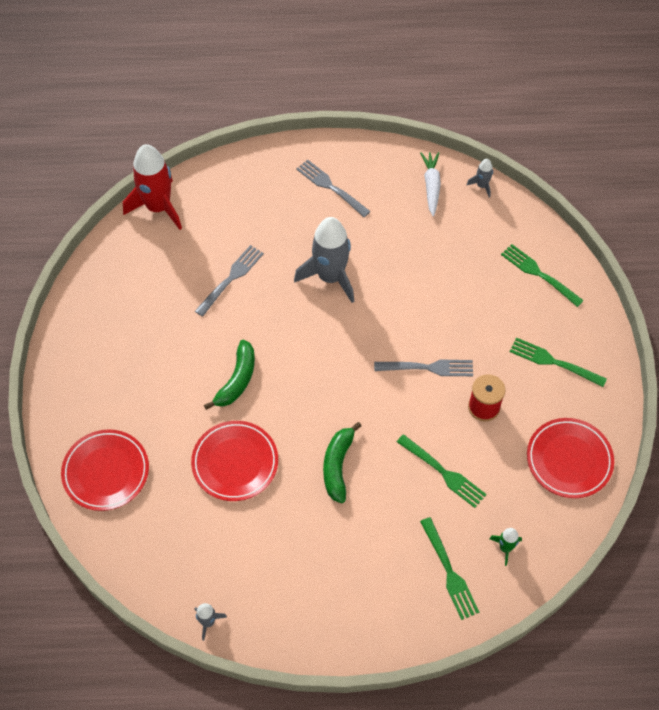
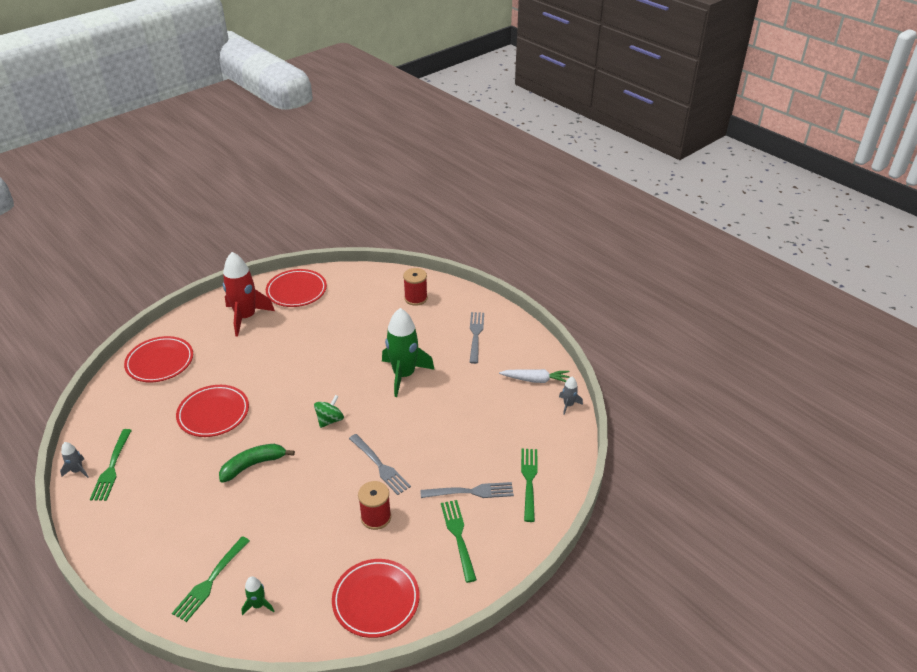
camera: 50 degrees right, 20 degrees down
(111, 287) = (296, 291): none -> red plate
(158, 207) = (374, 276): red rocket -> red rocket (246, 317)
(229, 197) = (416, 298): none -> red spool
(231, 278) = (354, 333): grey fork -> grey fork (471, 492)
(237, 380) = (279, 379): green banana -> none
(330, 277) = (404, 375): grey rocket -> green rocket
(335, 371) = (330, 420): none -> green spinning top
(431, 186) = (535, 380): white carrot -> white carrot turned 45 degrees clockwise
(443, 472) = (296, 526): green fork -> green fork (112, 467)

